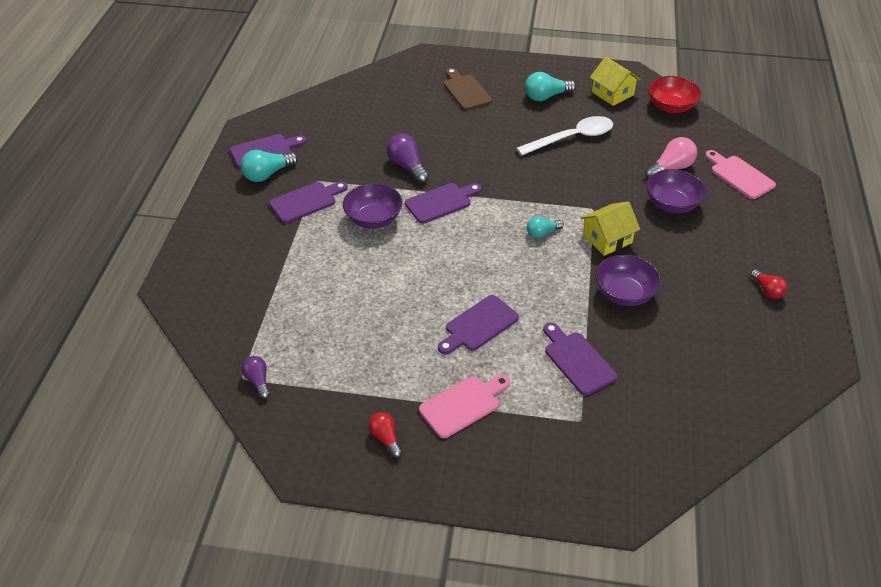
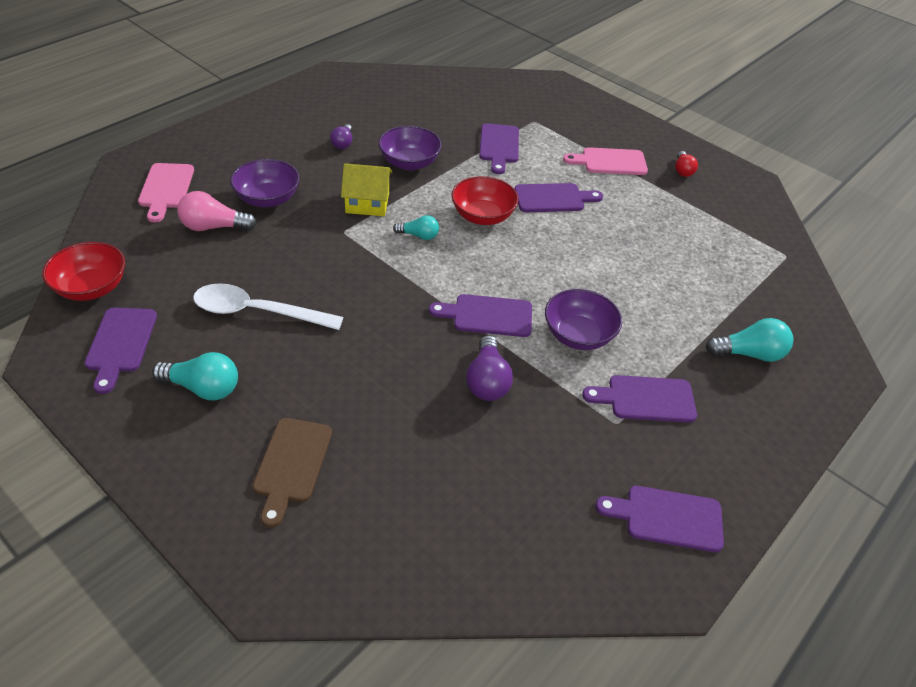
camera: 150 degrees left, 0 degrees up
(258, 381) = (772, 247): purple light bulb -> purple light bulb (343, 143)
(267, 174) = (679, 470): turquoise light bulb -> turquoise light bulb (749, 353)
(516, 275) = (482, 216): none -> red bowl
(612, 93) = (120, 344): yellow house -> purple cutting board
(767, 290) = (300, 116): red light bulb -> none

